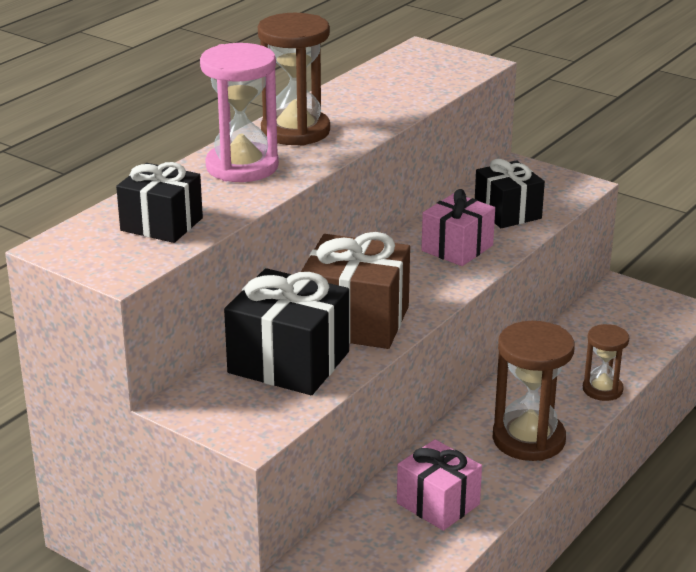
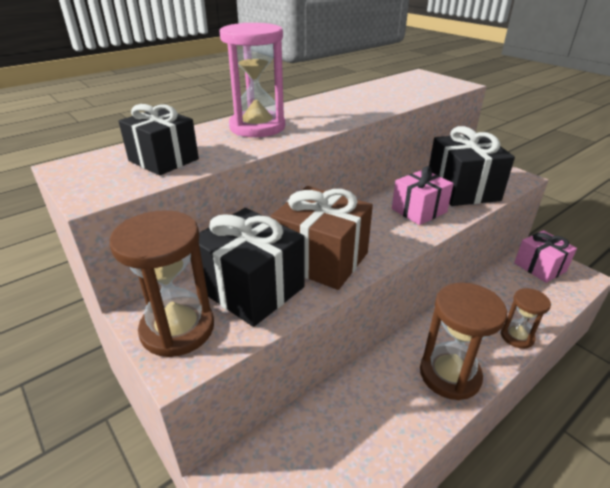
camera: 15 degrees right, 5 degrees up
(295, 131) = (311, 109): brown hourglass -> brown hourglass (177, 329)
(438, 504) = (358, 429): pink gift -> pink gift (539, 267)
(507, 212) = (462, 189): black gift -> black gift, size x1.52

